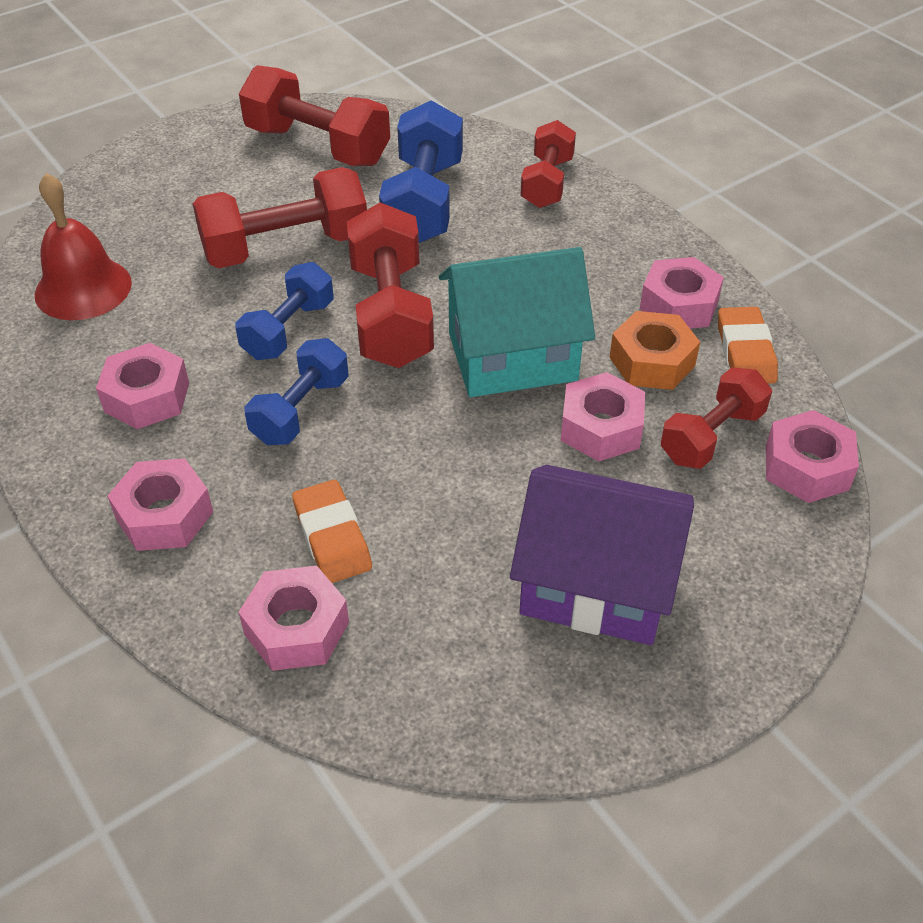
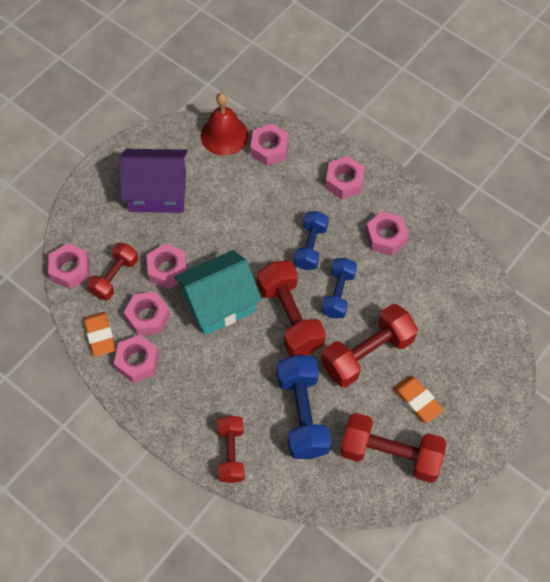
camera: 165 degrees right, 15 degrees up
(83, 288) = (459, 296): red bell -> red bell (224, 135)
(332, 537) = (270, 188): orange eraser -> orange eraser (417, 400)
(652, 361) = (148, 317): orange nut -> pink nut

